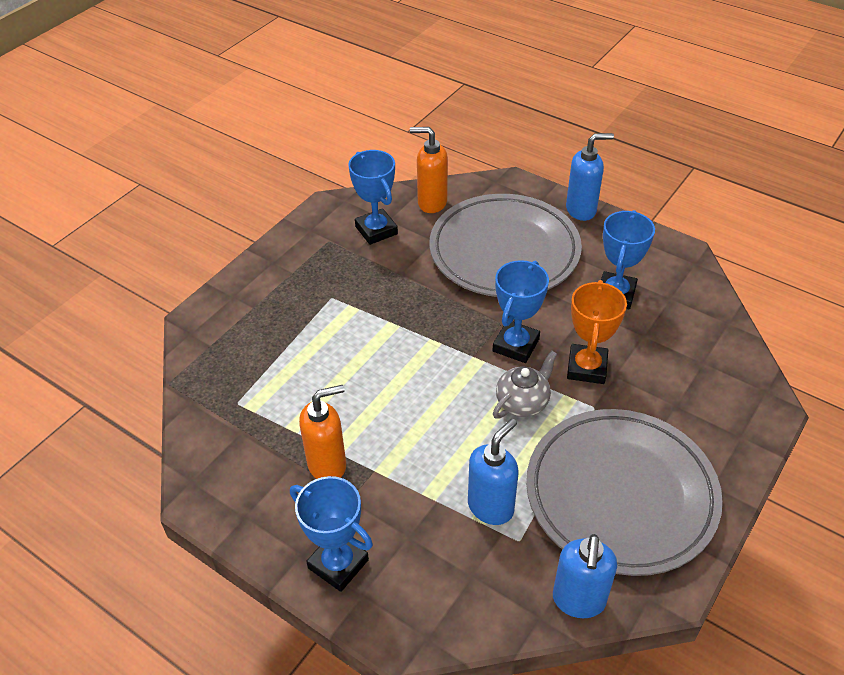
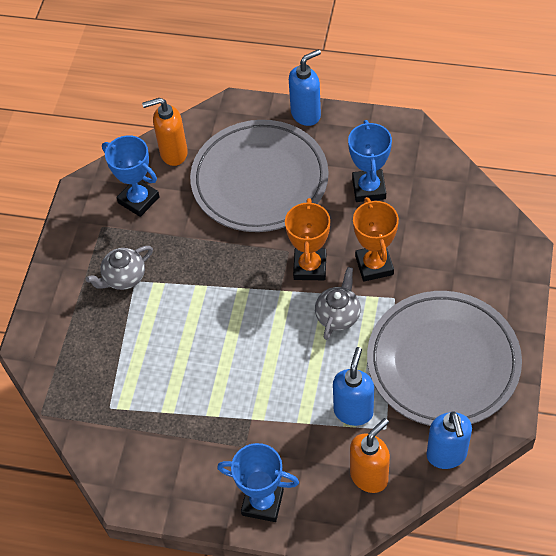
camera: 20 degrees left, 10 degrees up
(322, 291) = (124, 277): none -> grey teapot
(328, 465) = (212, 429): orange soap dispenser -> orange soap dispenser (369, 476)
(516, 345) = (310, 267): blue trophy -> orange trophy

